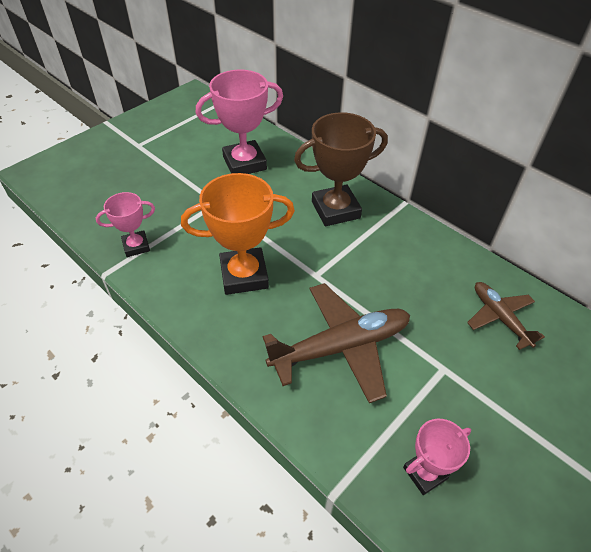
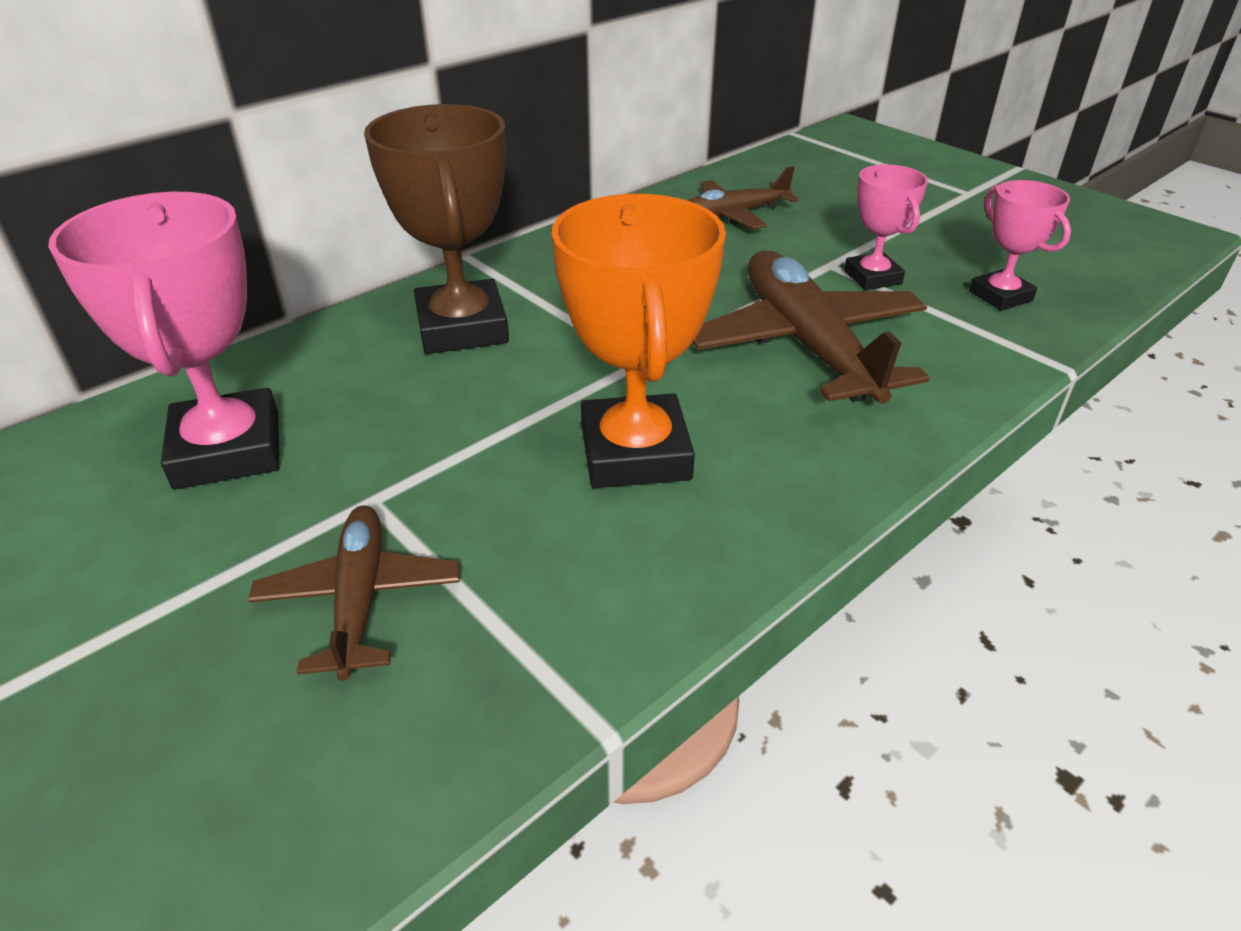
camera: 85 degrees left, 10 degrees down
(136, 246) = (503, 663): pink trophy -> pink trophy (872, 277)
(169, 209) = (360, 598): none -> brown plane

